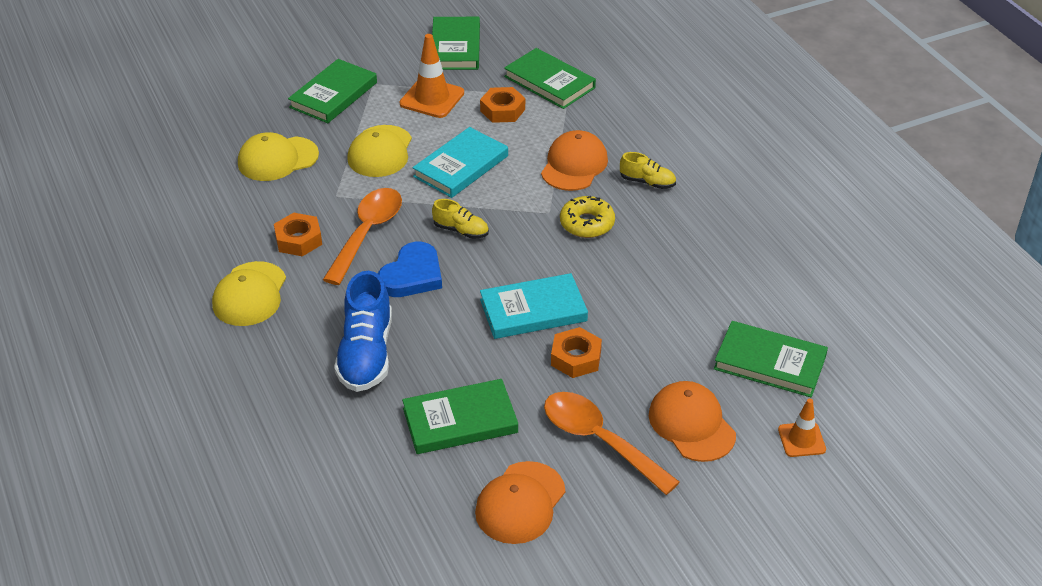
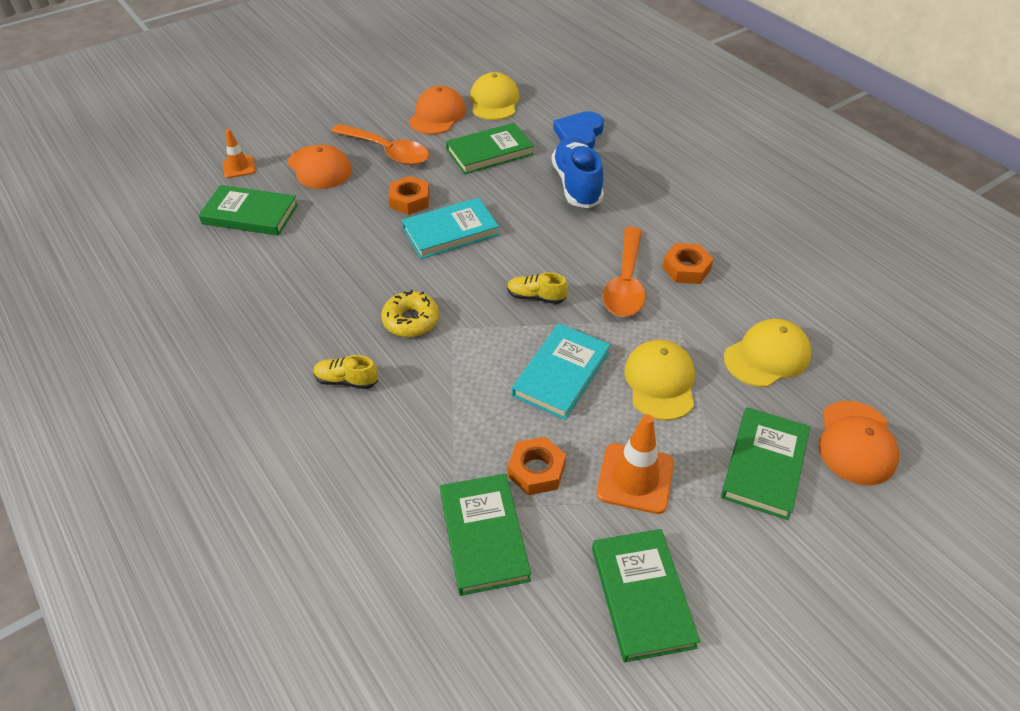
camera: 170 degrees right, 5 degrees up
(250, 294) = (697, 217): yellow cap -> yellow cap (494, 101)
(412, 275) = (566, 249): blue heart -> blue heart (579, 135)
(549, 82) = (484, 536): green book -> green book turned 45 degrees clockwise
(574, 165) = (432, 393): orange cap -> orange cap (856, 443)

